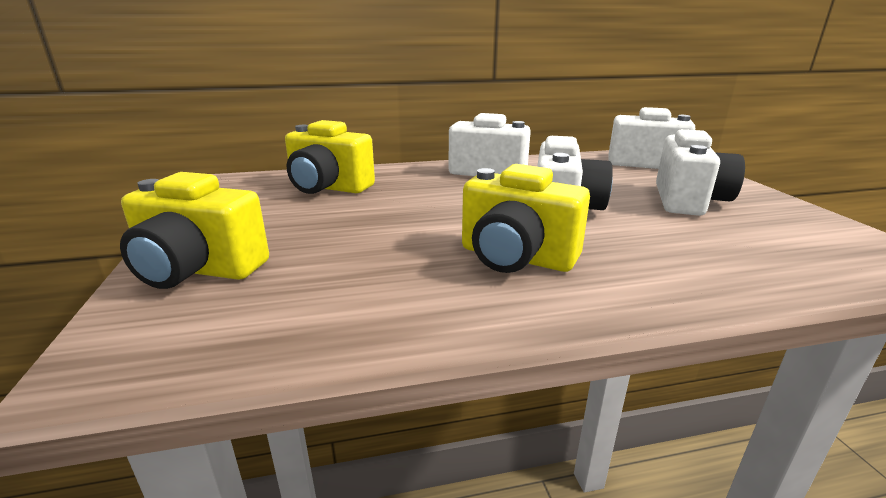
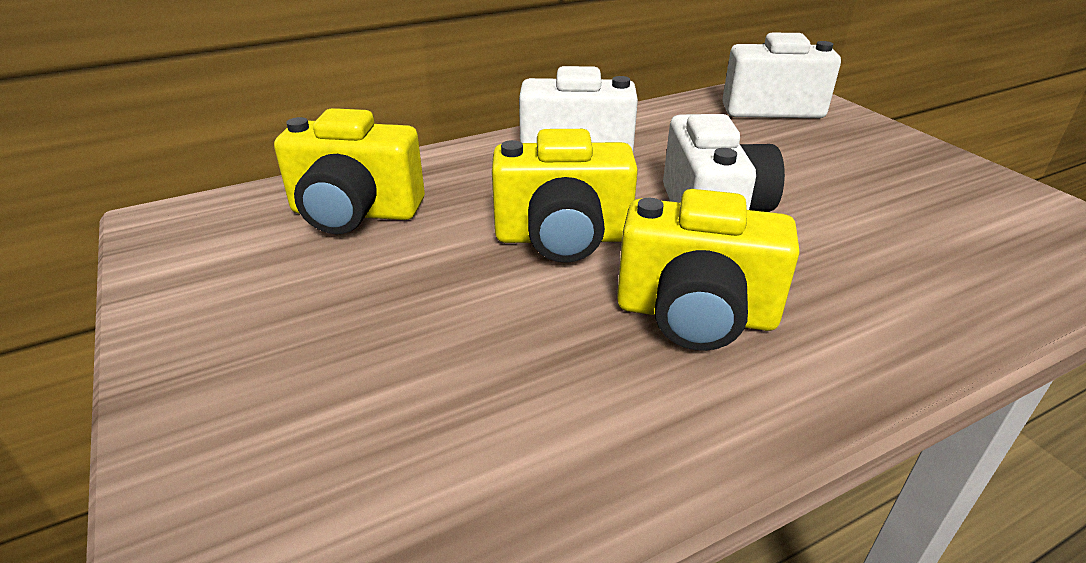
camera: 15 degrees left, 10 degrees up
(198, 270) = (249, 423): yellow camera -> yellow camera (563, 238)
(688, 201) = (853, 175): white camera -> none

